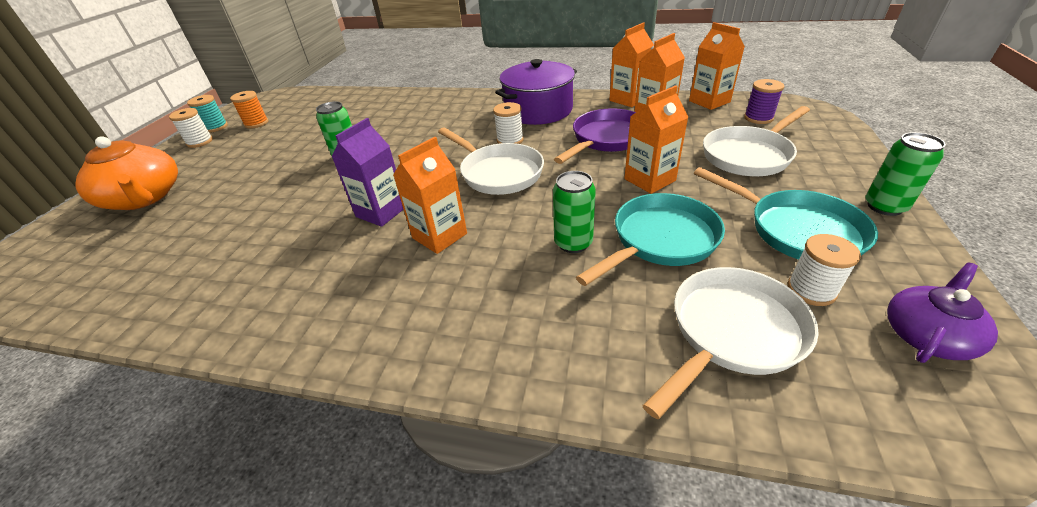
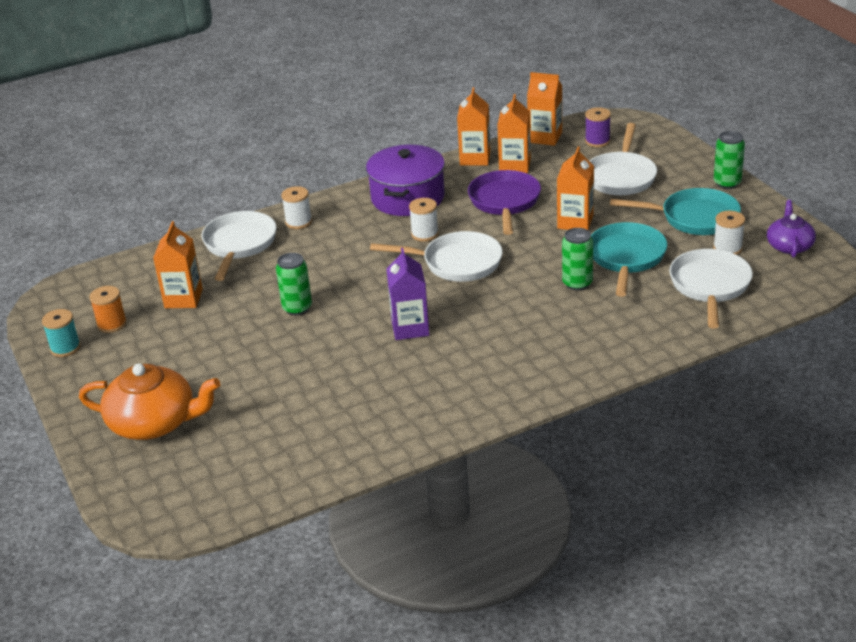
camera: 40 degrees left, 5 degrees down
(200, 142) = (85, 366): white spool -> white spool (298, 222)
(393, 103) = (239, 245): none -> white pan
(439, 236) = (482, 320): orange carton -> orange carton (183, 298)

